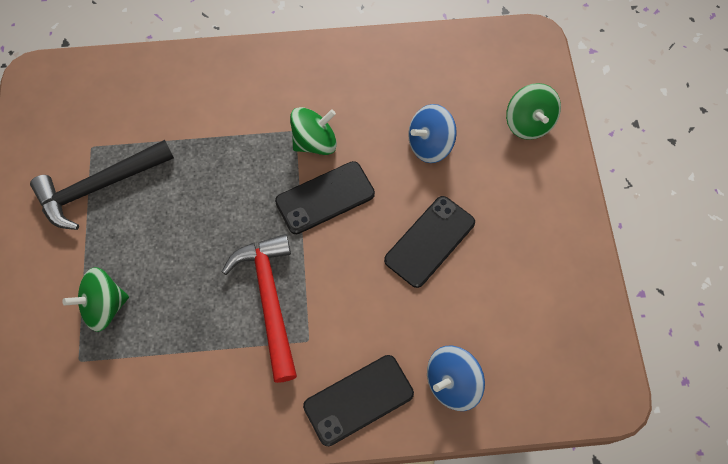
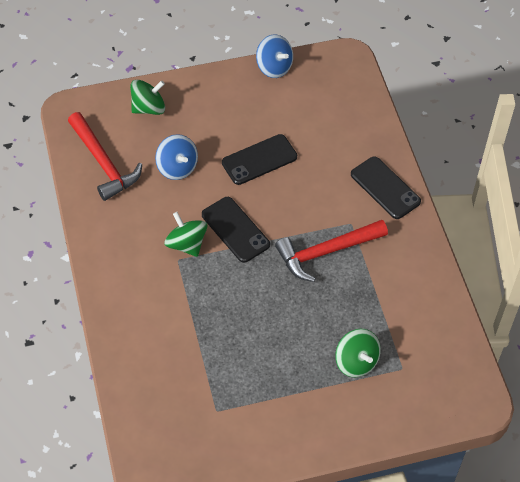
camera: 100 degrees left, 10 degrees down
(99, 187) = (254, 393): black hammer -> none
(430, 241) = (259, 160): black phone -> black phone turned 60 degrees counterclockwise
(447, 68) = (103, 163): none -> red hammer
(452, 383) = (360, 138): blue spinning top -> blue spinning top (274, 67)

